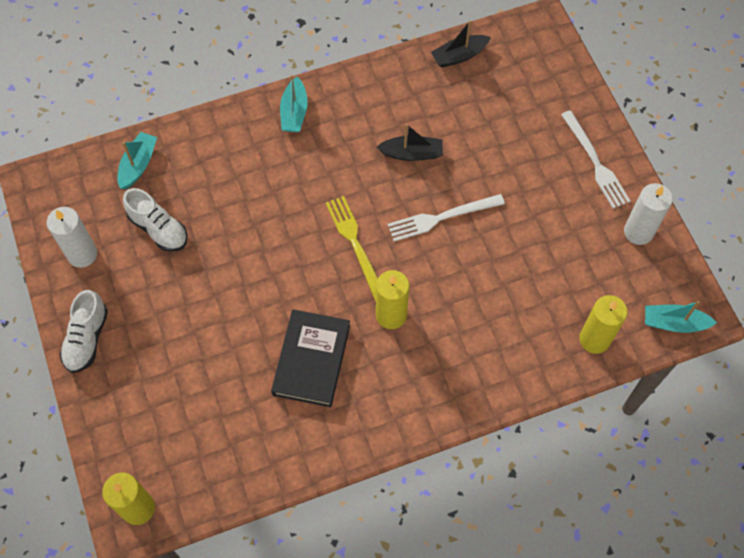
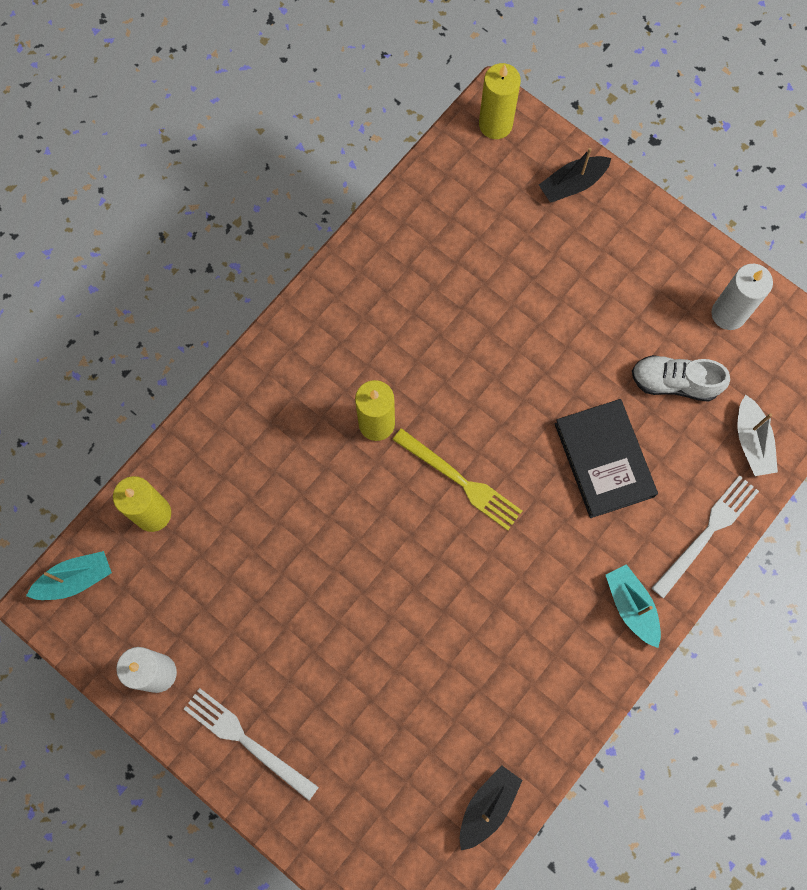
camera: 150 degrees right, 10 degrees up
(87, 339) = (656, 237): white shoe -> none
(138, 165) = (752, 441): turquoise boat -> white boat
(311, 360) = (428, 335): black book -> black book (604, 460)
(411, 153) = (465, 629): black boat -> black boat (572, 184)
(441, 217) = (386, 565): white fork -> white fork (707, 533)

